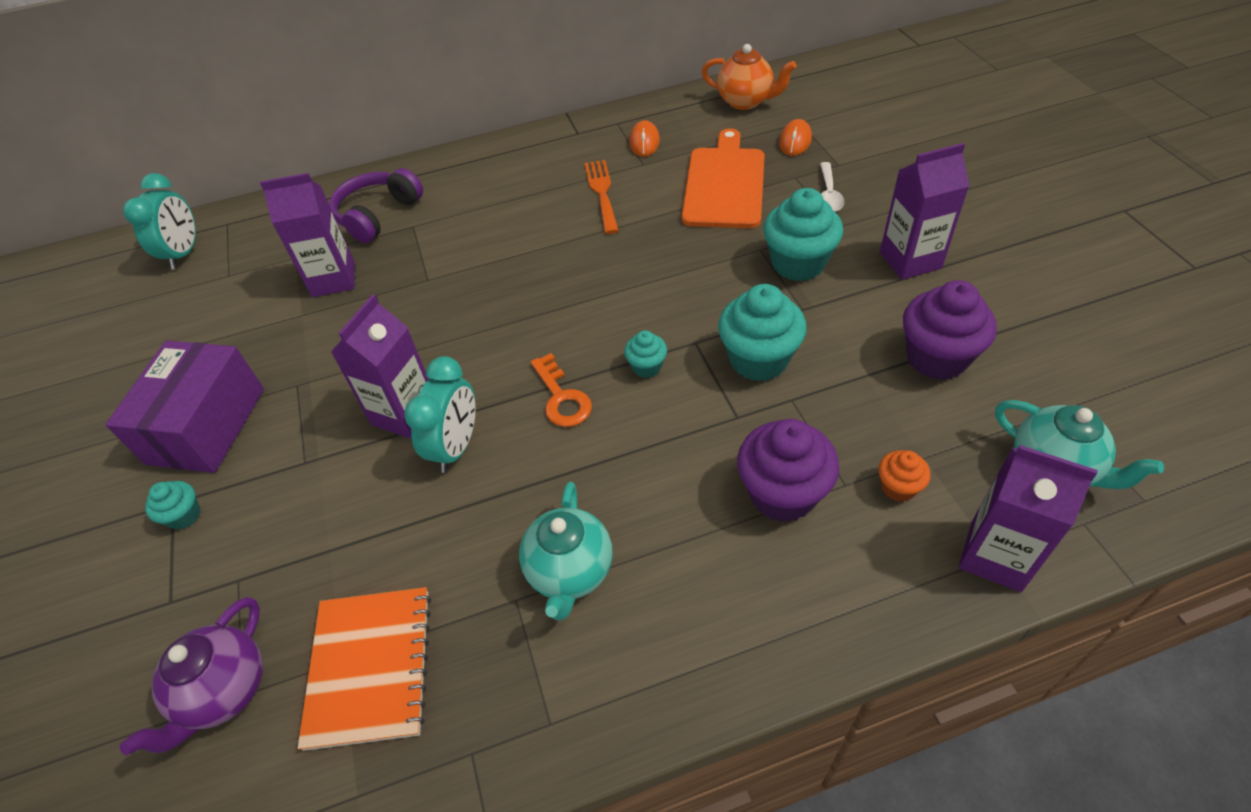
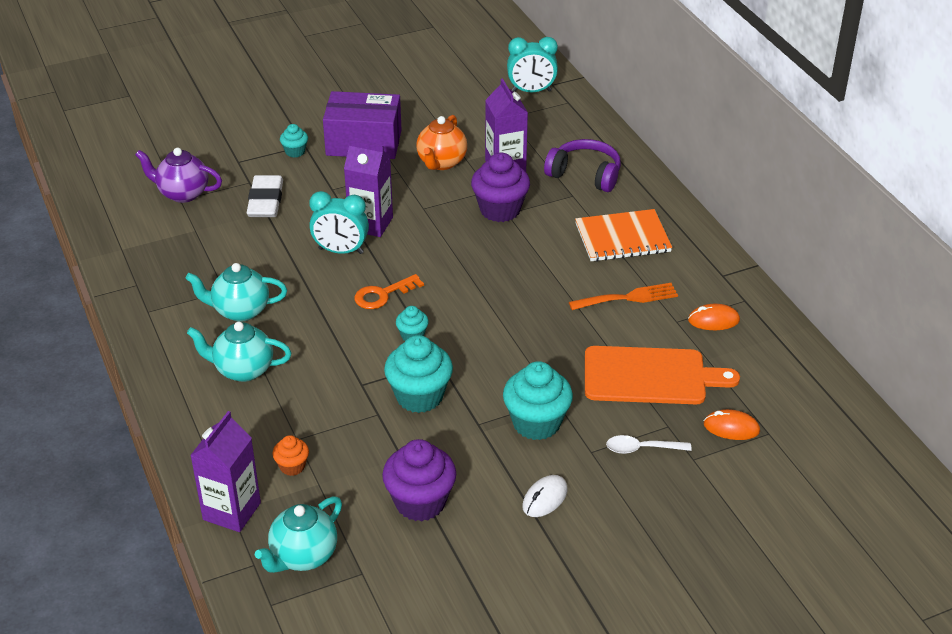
camera: 80 degrees right, 10 degrees down
(300, 551) = (266, 201): none -> white eraser
(370, 667) = (189, 241): orange notebook -> orange notebook (622, 238)
(706, 560) = (243, 370): none -> turquoise teapot
(746, 101) = (802, 392): orange teapot -> orange teapot (441, 163)
(782, 494) = (291, 406): purple cupcake -> purple cupcake (500, 210)
(910, 260) = (545, 498): purple carton -> white mouse

